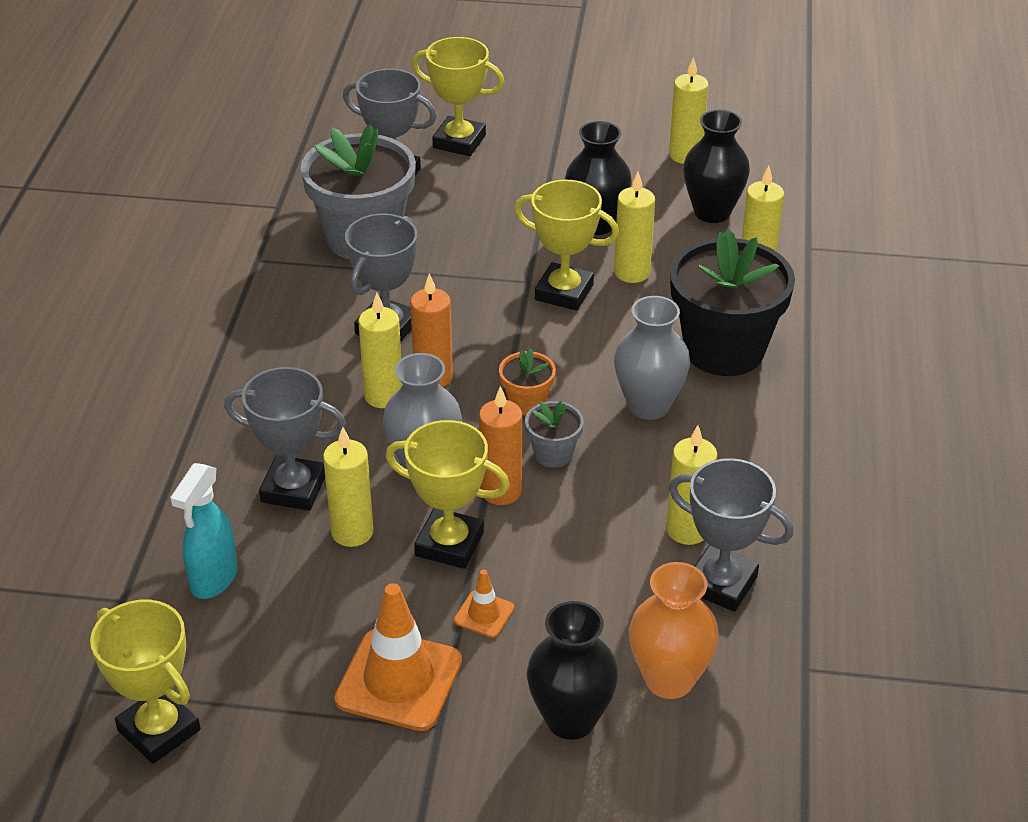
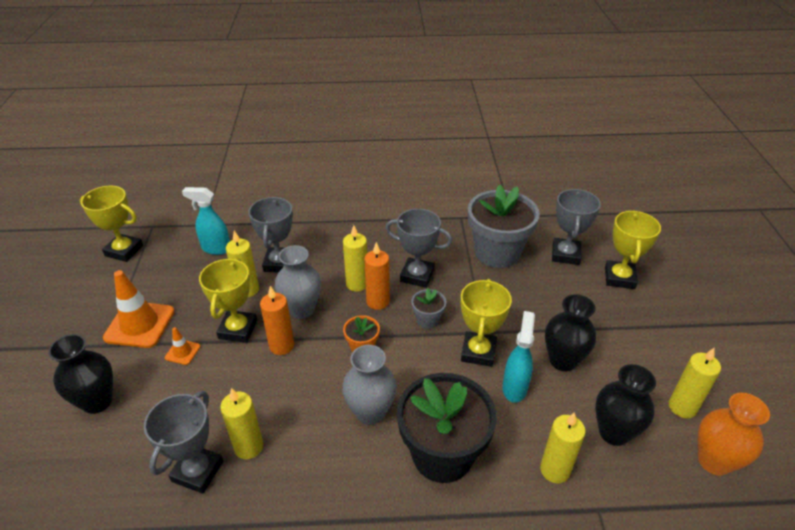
camera: 80 degrees right, 0 degrees up
(159, 730) = (124, 251): yellow trophy -> yellow trophy turned 75 degrees clockwise
(553, 454) = (316, 366): grey flower pot -> grey flower pot (428, 320)
(632, 272) = (514, 387): yellow candle -> turquoise spray bottle
(669, 679) = (118, 448): orange vase -> orange vase (714, 461)

